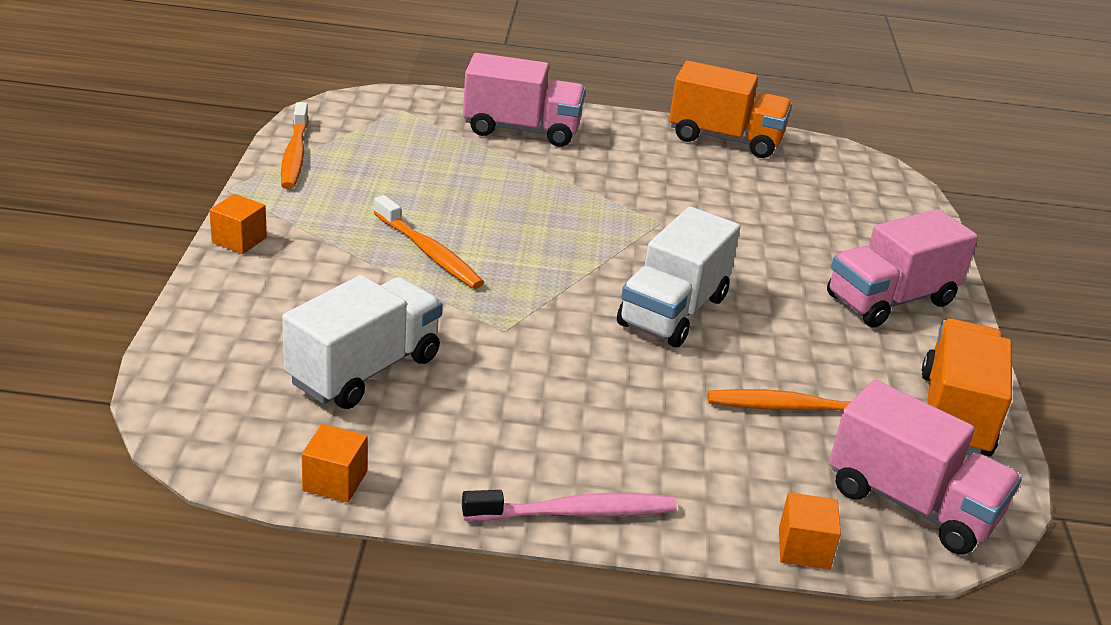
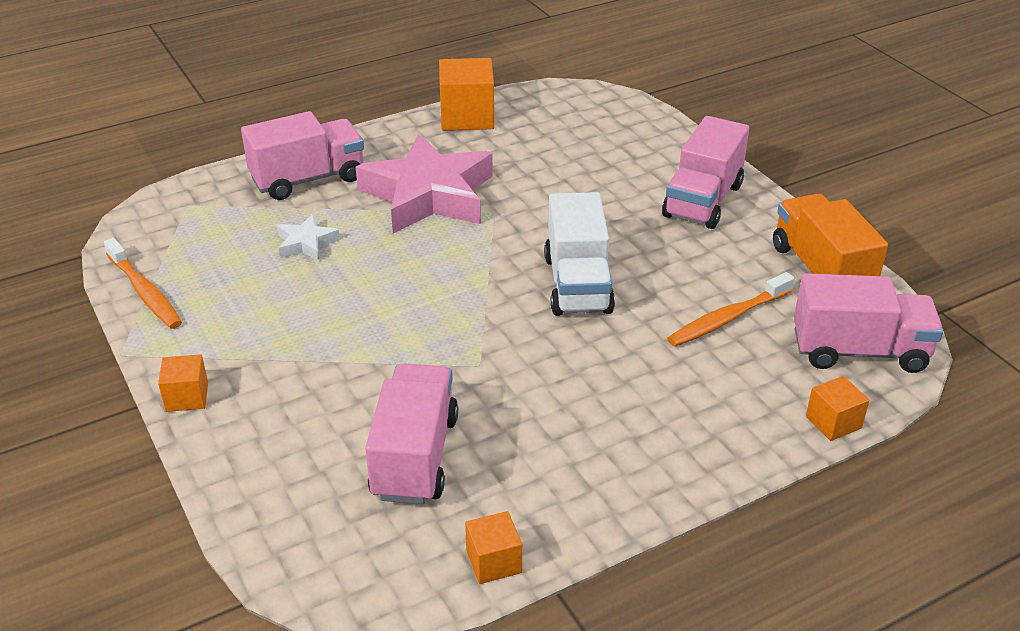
camera: 30 degrees left, 5 degrees up
(364, 370) = (415, 456): white truck -> pink truck
(429, 252) = (353, 327): orange toothbrush -> none
(463, 175) = (306, 243): none -> white star
(575, 512) = (676, 483): pink toothbrush -> none
(614, 184) = (428, 195): none -> pink star
(725, 139) = (467, 117): orange truck -> orange cube

